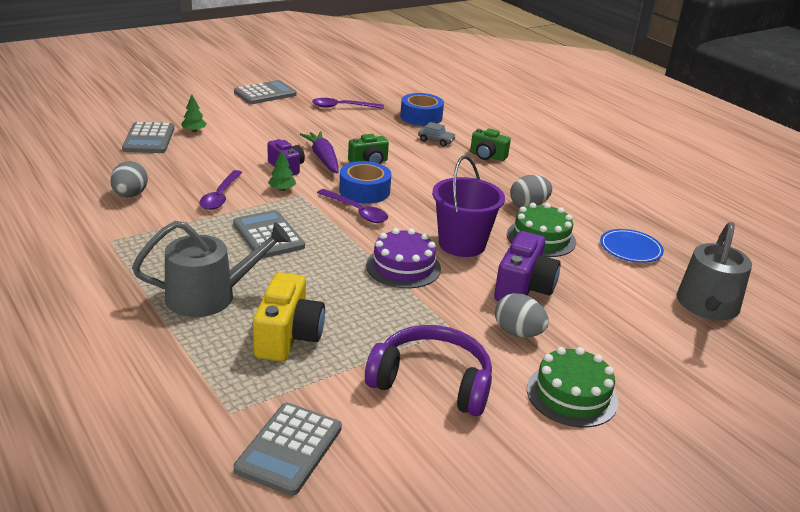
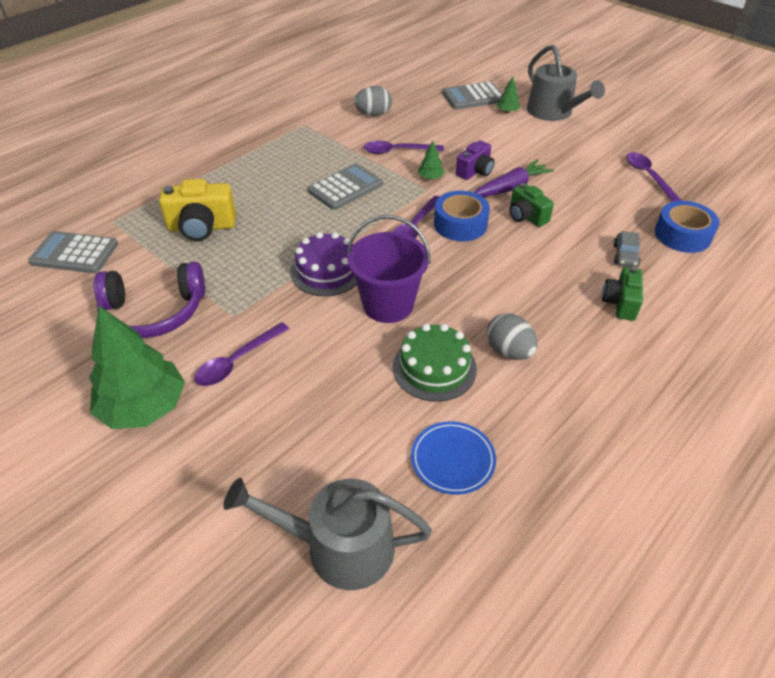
camera: 80 degrees right, 15 degrees up
(209, 296) = (246, 181): grey watering can -> grey watering can (553, 112)
(265, 94) = (628, 126): grey calculator -> none
(432, 382) = (154, 312): purple headphones -> purple headphones turned 75 degrees clockwise
(518, 333) = (237, 361): grey egg -> purple spoon
(523, 288) = (319, 360): purple camera -> none
(572, 395) = (144, 407): green cake -> green tree

